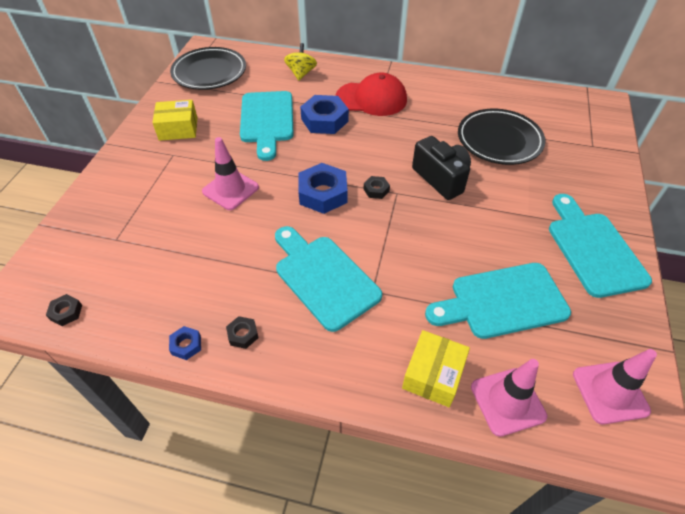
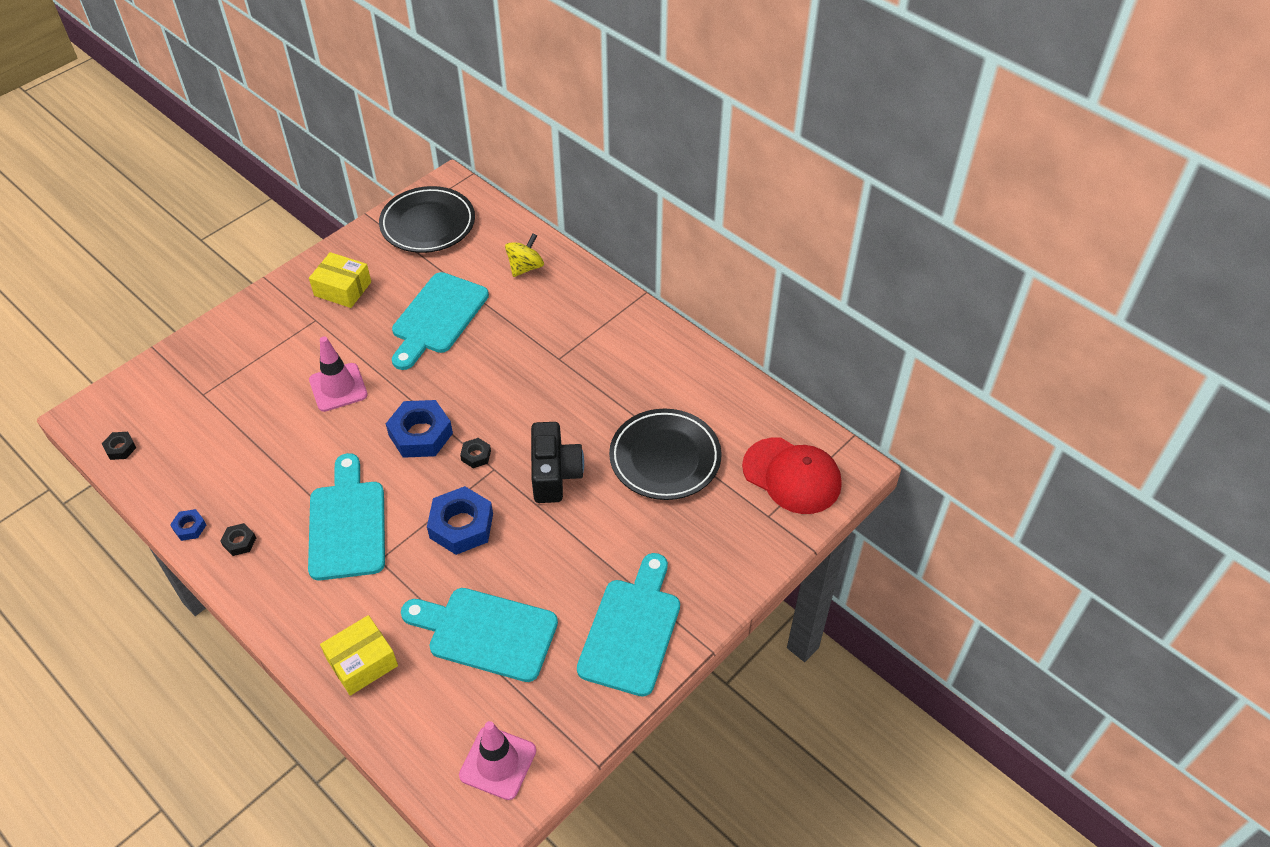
camera: 30 degrees right, 0 degrees up
(324, 120) = (497, 344): blue nut -> blue nut (461, 525)
(371, 99) = (573, 337): red cap -> red cap (792, 476)
(507, 401) = (402, 719): pink traffic cone -> none

